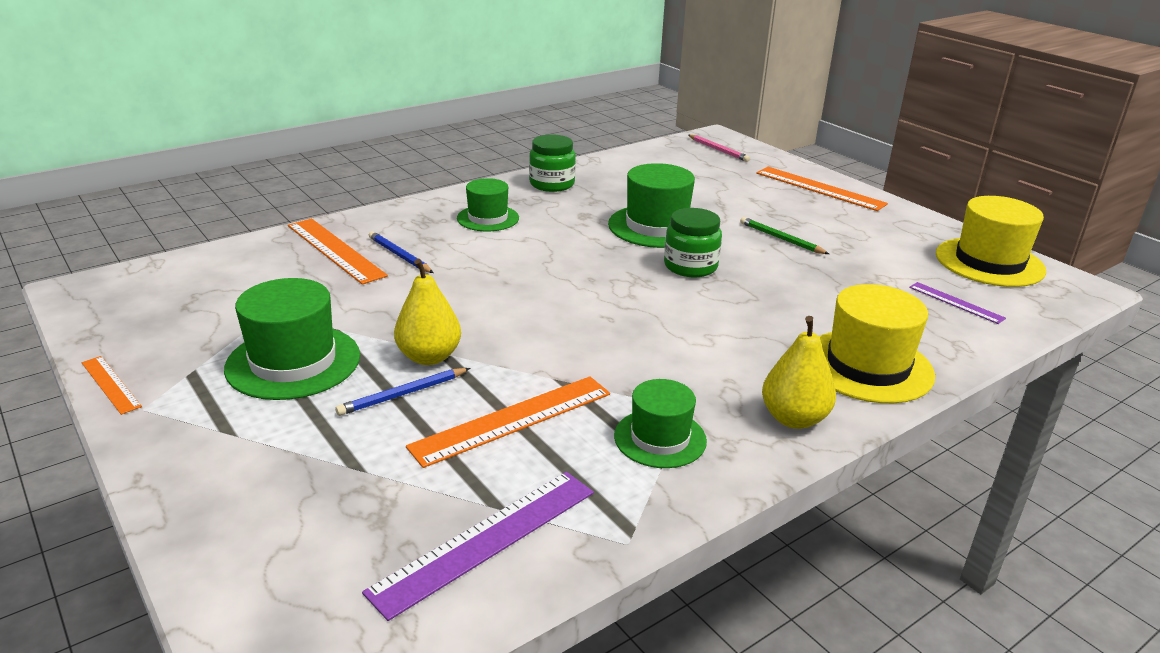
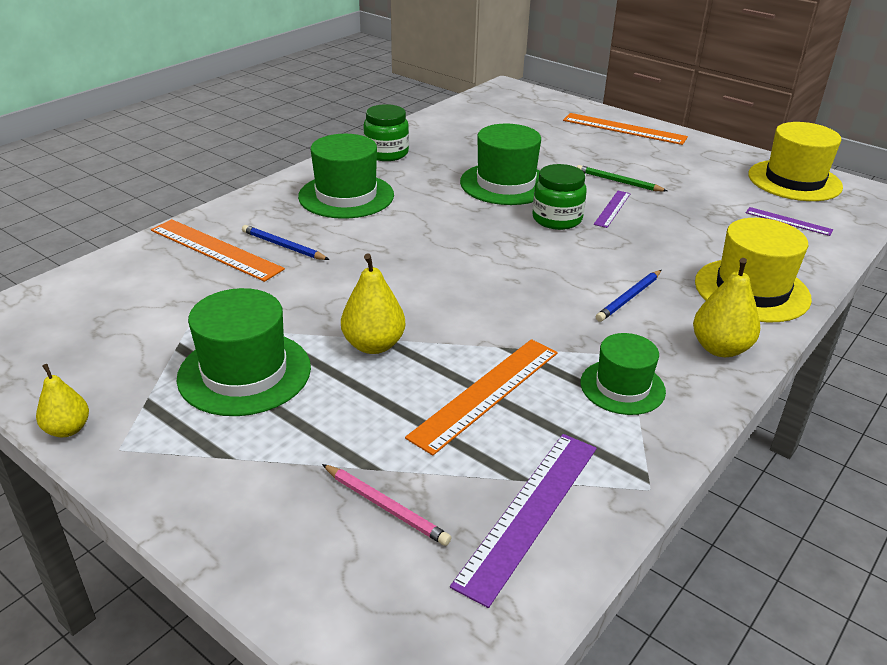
camera: 15 degrees left, 5 degrees up
(110, 384) = (68, 429): orange ruler -> yellow pear
(403, 394) = (371, 386): blue pencil -> blue pencil (629, 298)
(488, 218) = (346, 196): green hat -> green hat, size x1.57
(718, 150) = (517, 101): pink pencil -> pink pencil (385, 507)
(757, 264) = (612, 209): none -> purple ruler

